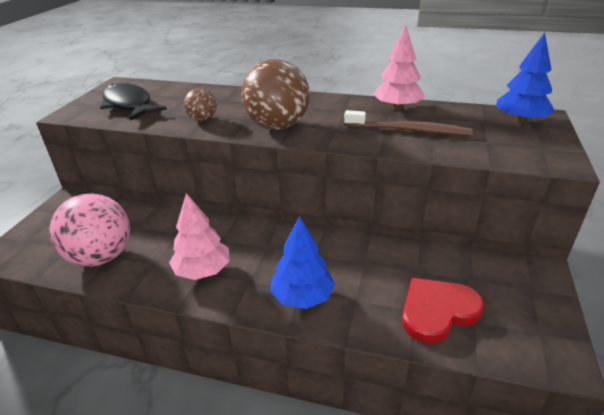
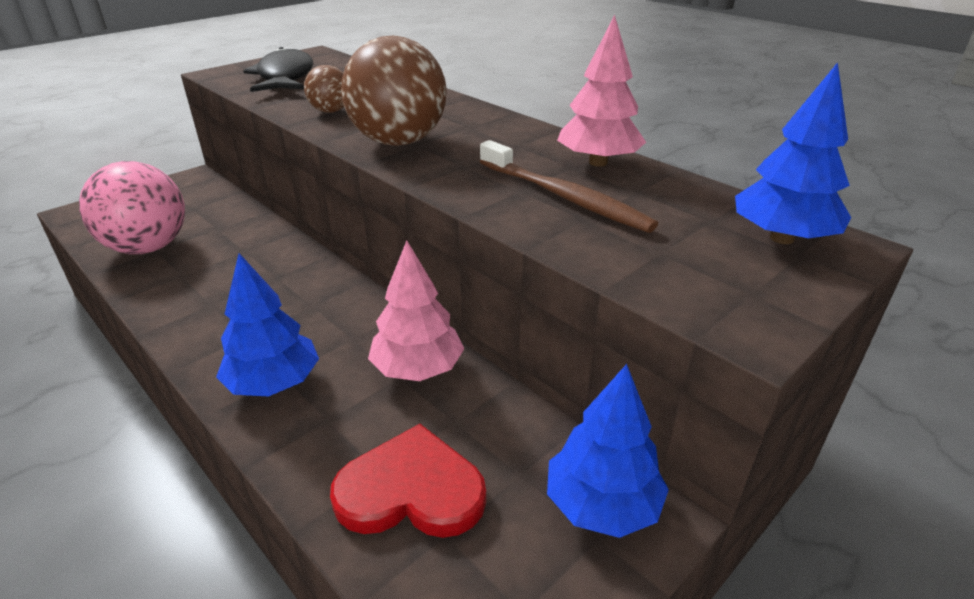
camera: 30 degrees right, 0 degrees up
(203, 271) = (215, 303): pink tree -> pink tree (417, 369)
(518, 275) = (602, 505): none -> blue tree

